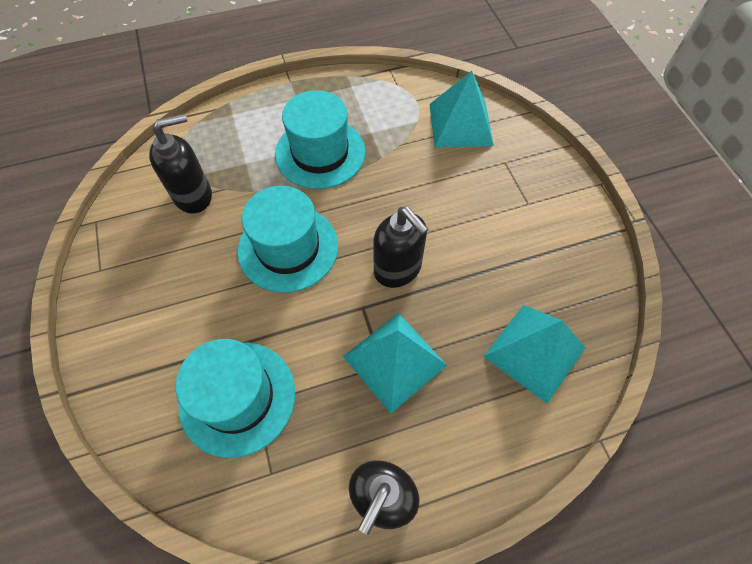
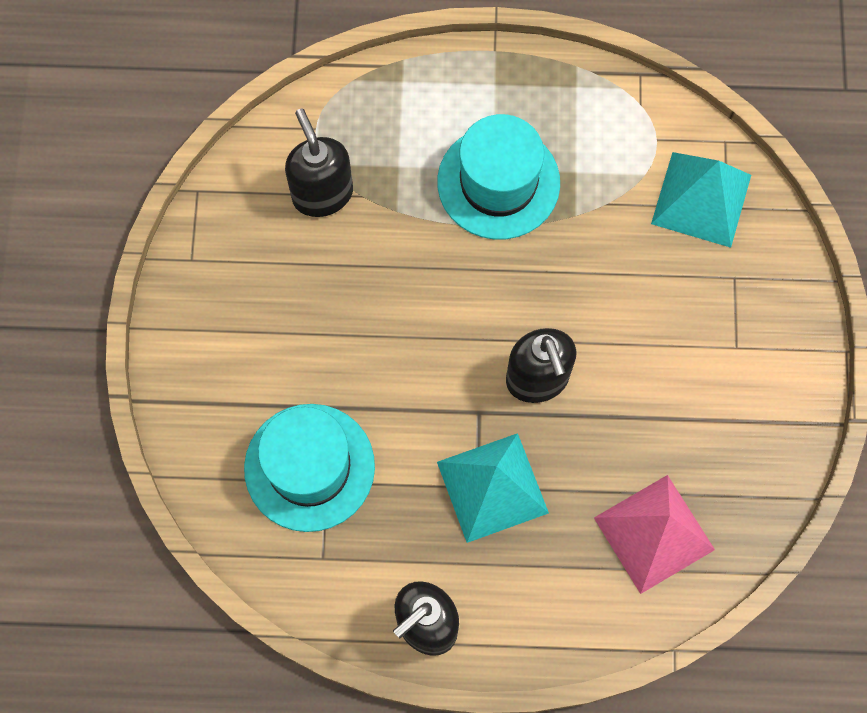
camera: 20 degrees right, 10 degrees up
(193, 196) = (322, 194): black soap dispenser -> black soap dispenser turned 105 degrees counterclockwise
(288, 248) = (416, 306): turquoise hat -> none
(534, 352) = (654, 534): turquoise pyramid -> pink pyramid

